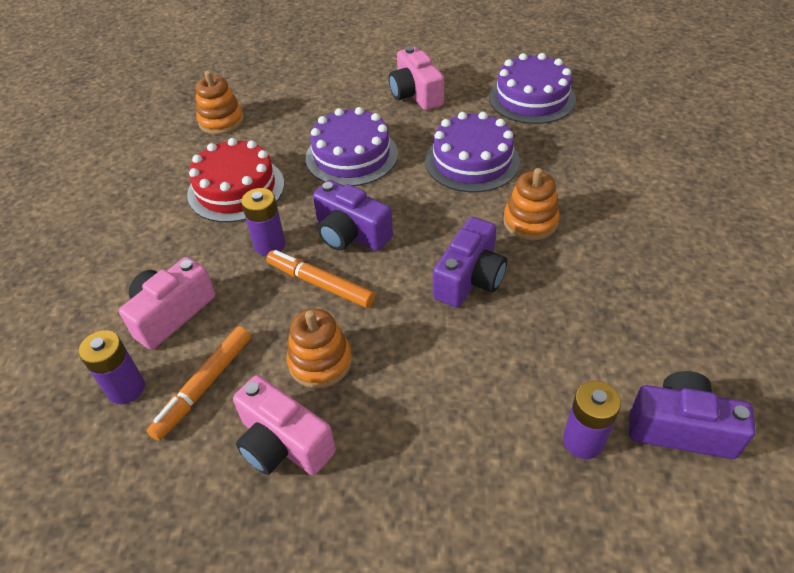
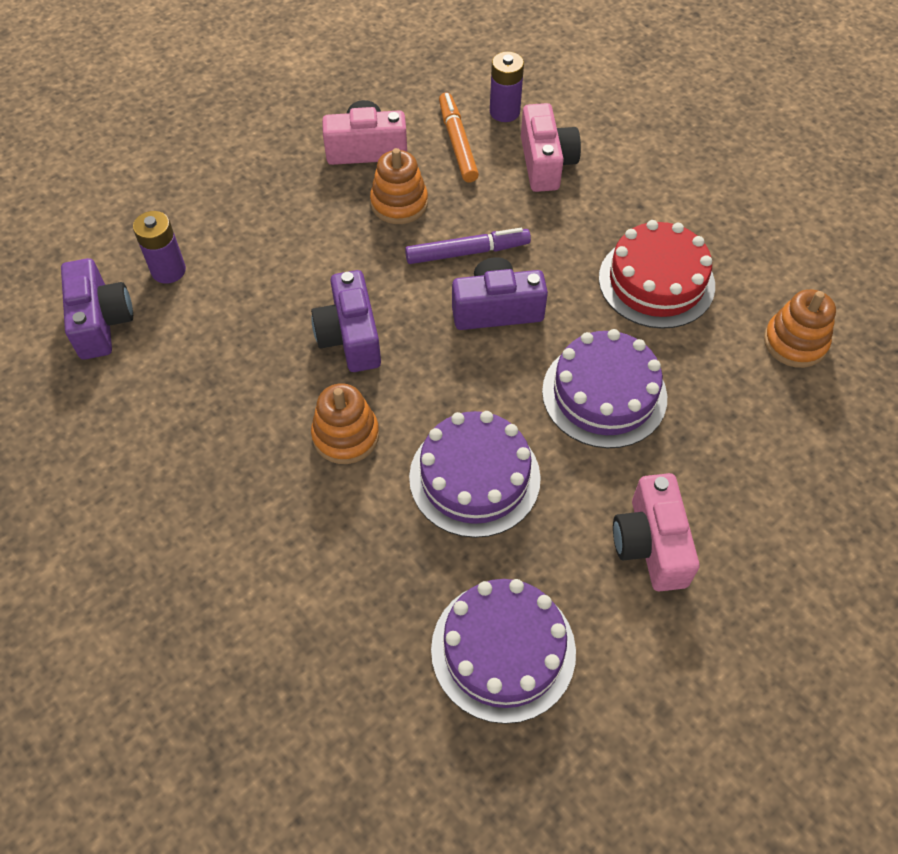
camera: 135 degrees right, 10 degrees up
(270, 245) = (551, 254): purple battery -> none
(320, 284) = (467, 252): orange marker -> purple marker
(415, 94) = (650, 544): pink camera -> pink camera turned 120 degrees counterclockwise
(680, 428) = (101, 322): purple camera -> purple camera turned 75 degrees counterclockwise

